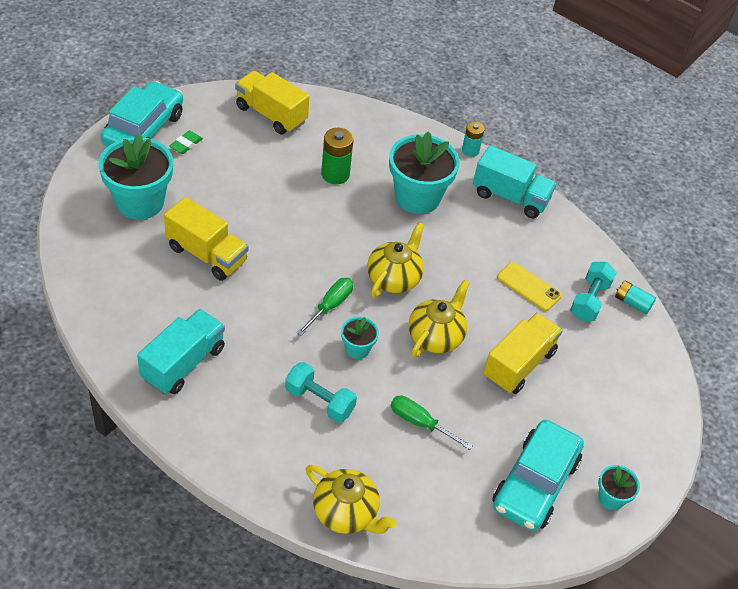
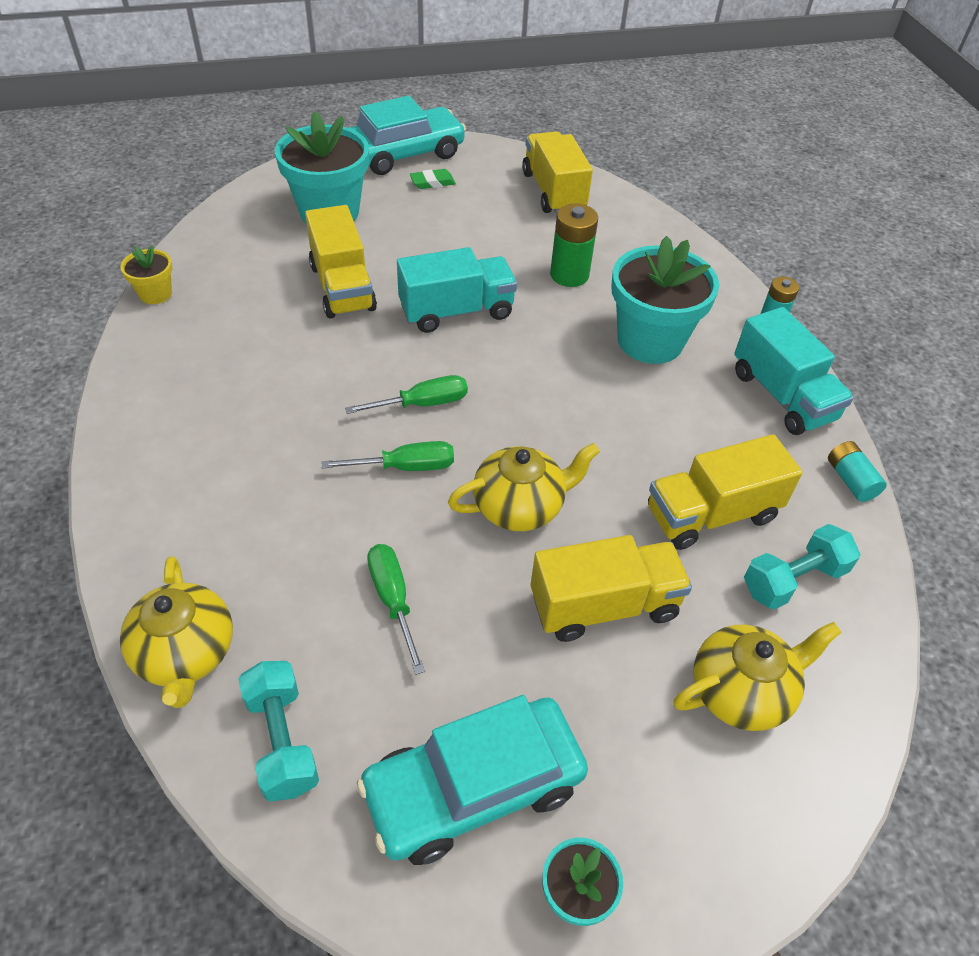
camera: 40 degrees right, 0 degrees up
(88, 323) = (155, 294): none -> yellow flower pot
(183, 363) = (199, 379): turquoise truck -> turquoise truck (456, 311)
(319, 401) = (298, 500): turquoise dumbbell -> turquoise dumbbell (282, 740)
(357, 349) = (405, 467): turquoise flower pot -> green screwdriver
(394, 278) = (532, 412): yellow teapot -> yellow teapot (741, 691)
(528, 287) = (711, 514): yellow phone -> yellow truck
(632, 303) = (864, 620): turquoise battery -> turquoise battery (850, 480)

